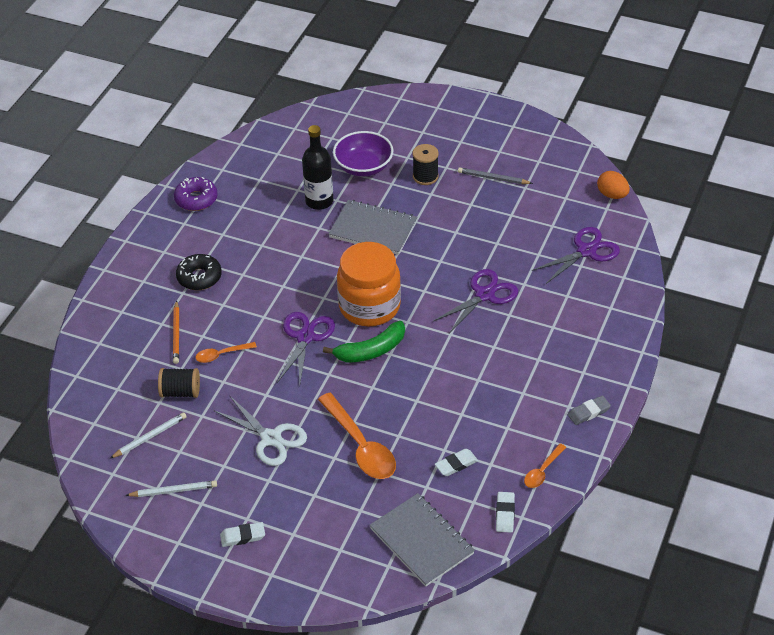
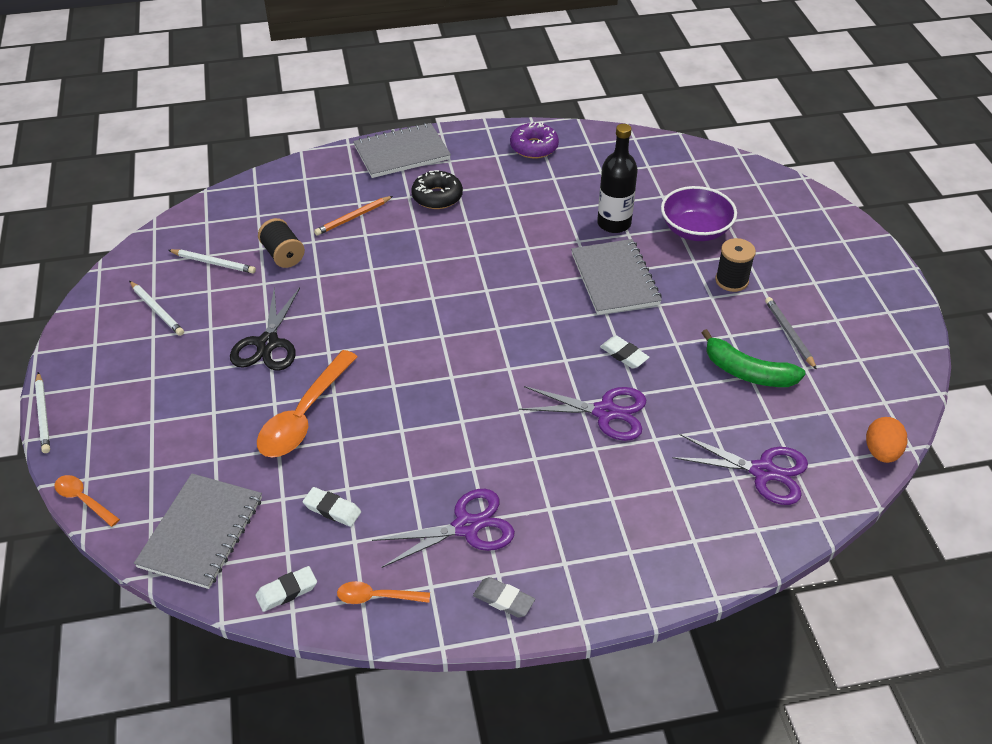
camera: 55 degrees right, 0 degrees up
(126, 273) = (402, 153): none -> grey notebook
(221, 355) = (351, 258): orange spoon -> orange spoon (83, 500)
(230, 598) = (43, 415): none -> white pencil
(243, 536) = (127, 385): white eraser -> white eraser (624, 355)
(271, 438) = (268, 343): white scissors -> black scissors
(305, 337) = (421, 303): purple scissors -> purple scissors (466, 527)
(369, 306) = (504, 328): orange jar -> none
(371, 350) = (443, 359): green banana -> green banana (747, 372)

